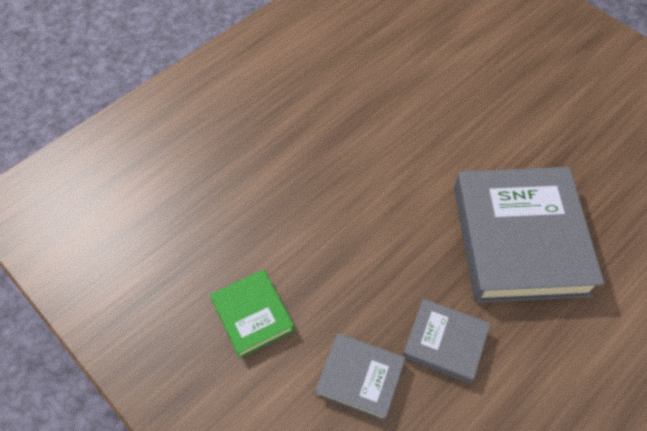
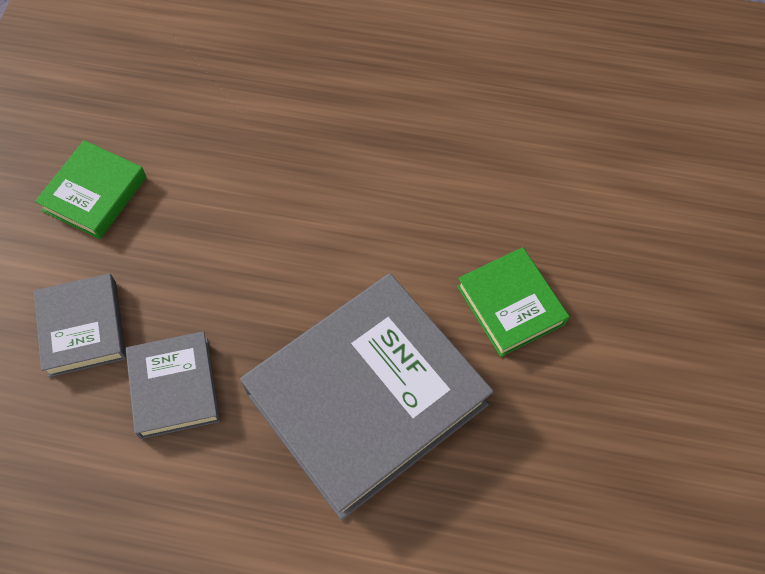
camera: 55 degrees right, 5 degrees up
(503, 136) = (510, 305): none -> green book

